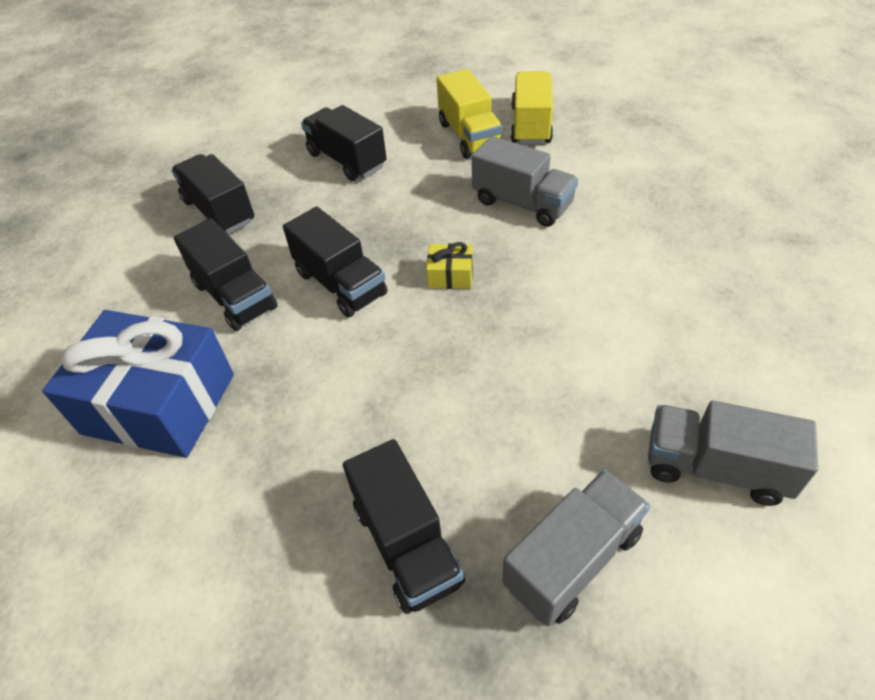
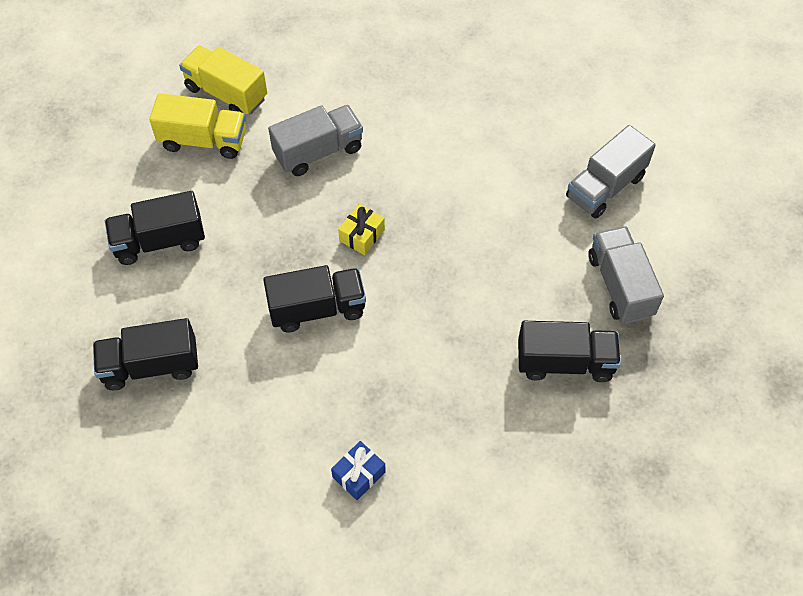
camera: 65 degrees left, 10 degrees up
(159, 403) = (359, 474): blue gift -> blue gift, size x0.41
(235, 296) = (276, 387): black truck -> none

